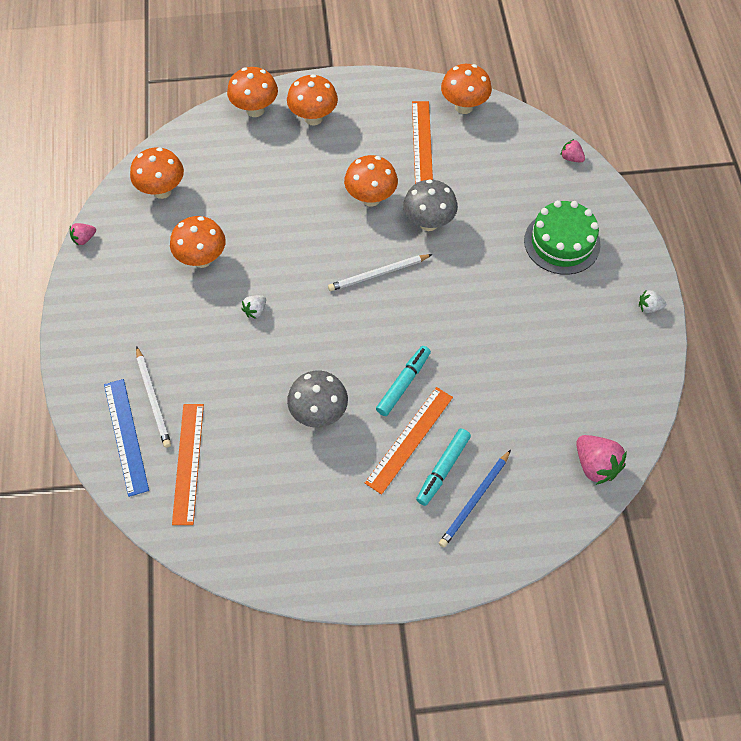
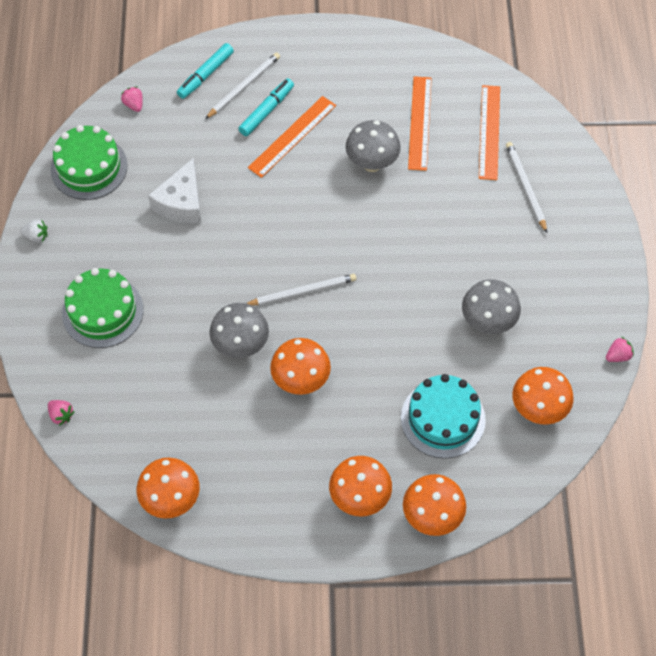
camera: 175 degrees left, 0 degrees up
(126, 436) = (547, 157): blue ruler -> none
(202, 259) = (487, 322): orange mushroom -> grey mushroom
(245, 178) = (443, 419): none -> turquoise cake
(255, 311) = (430, 262): white strawberry -> none
(403, 384) = (291, 183): turquoise marker -> turquoise marker (206, 75)
(422, 143) = (231, 450): orange ruler -> orange ruler (419, 123)
(474, 500) = (244, 86): blue pencil -> white pencil
(514, 353) = (181, 203): none -> white cheese
(595, 465) = (134, 105): pink strawberry -> pink strawberry, size x0.55
(621, 384) = (89, 167): none -> green cake

